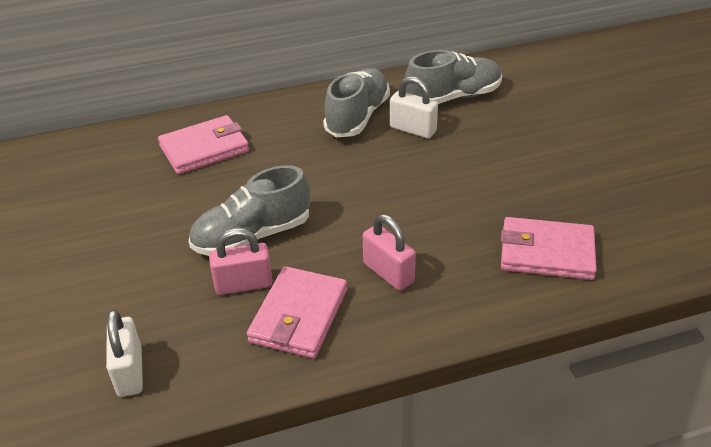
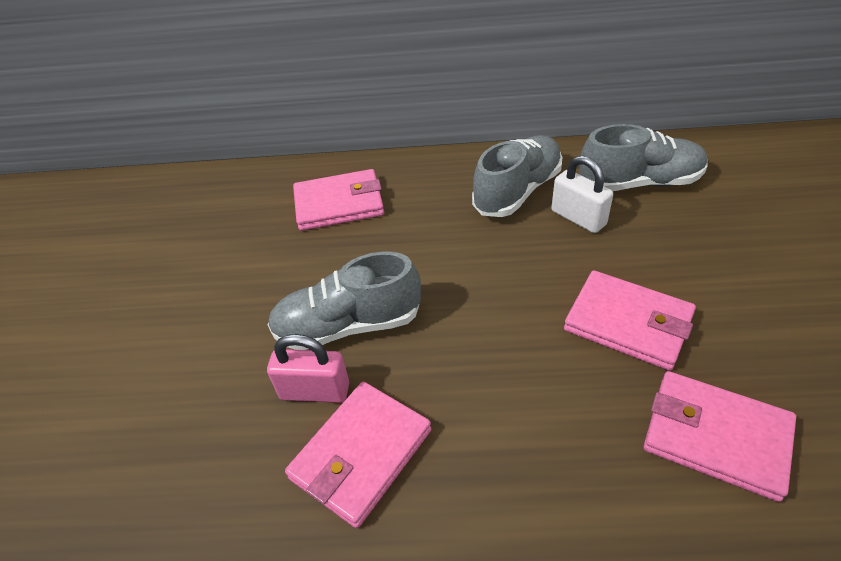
camera: 20 degrees right, 5 degrees up
(130, 372) = (146, 483): white padlock -> none
(388, 273) = (490, 417): pink padlock -> none
(470, 195) = (628, 323): none -> pink wallet

